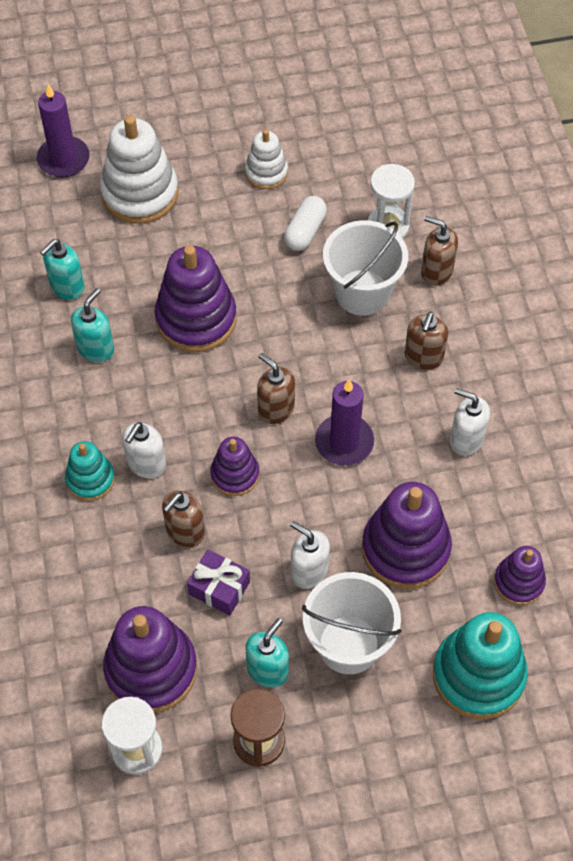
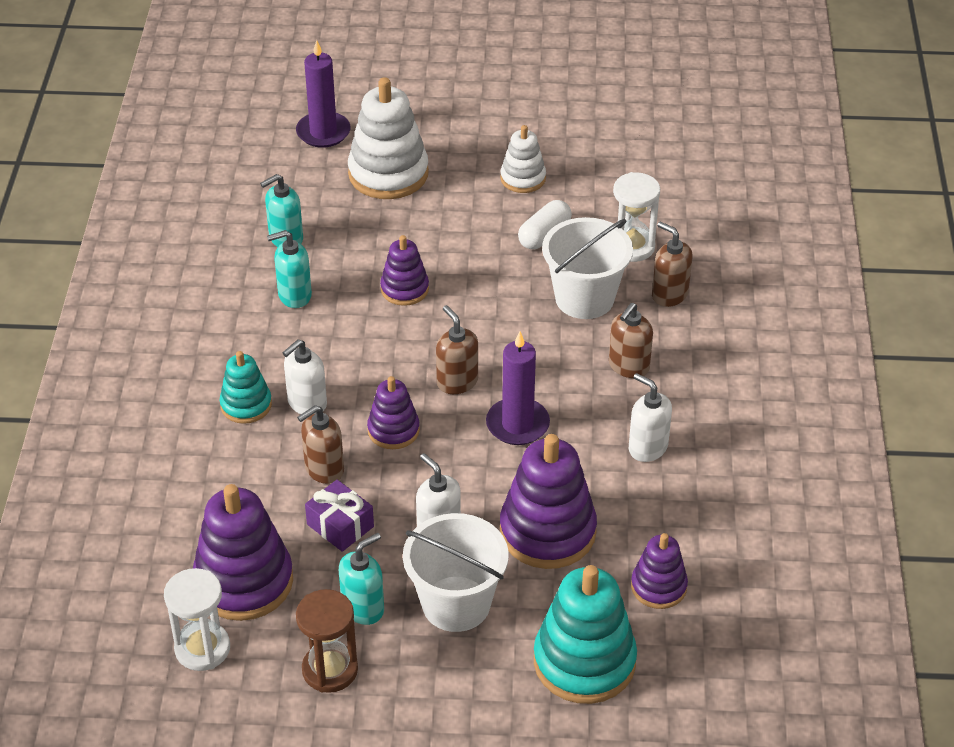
camera: 15 degrees right, 15 degrees down
(96, 348) = (294, 295): turquoise soap dispenser -> turquoise soap dispenser turned 150 degrees counterclockwise
(196, 319) = (404, 289): purple stacking toy -> purple stacking toy, size x0.57

